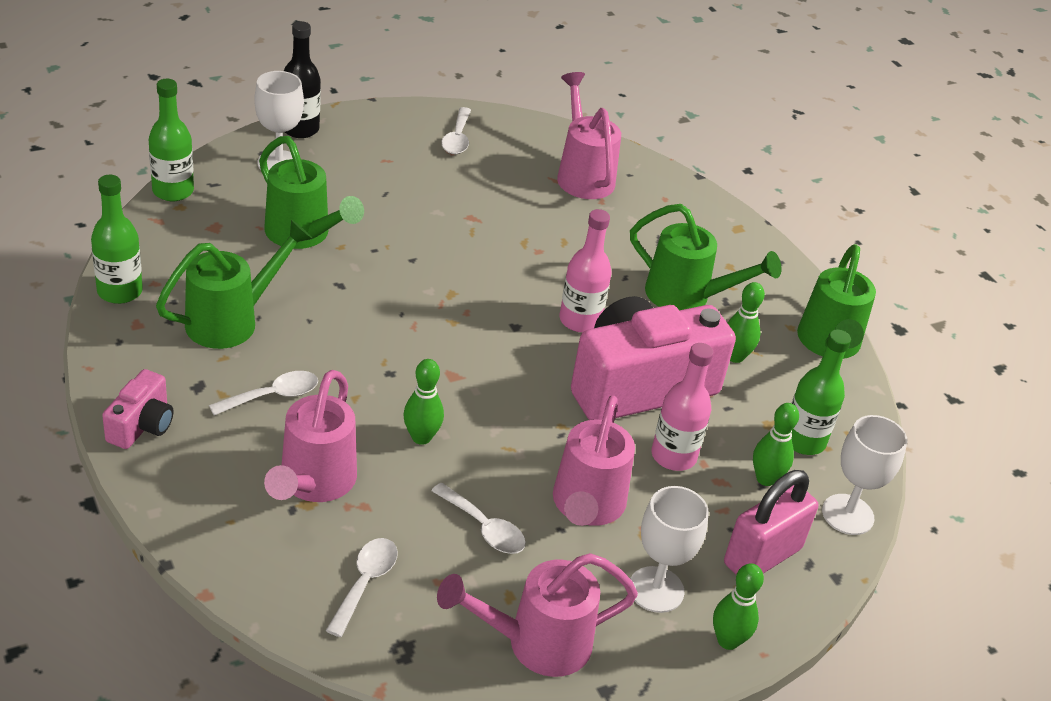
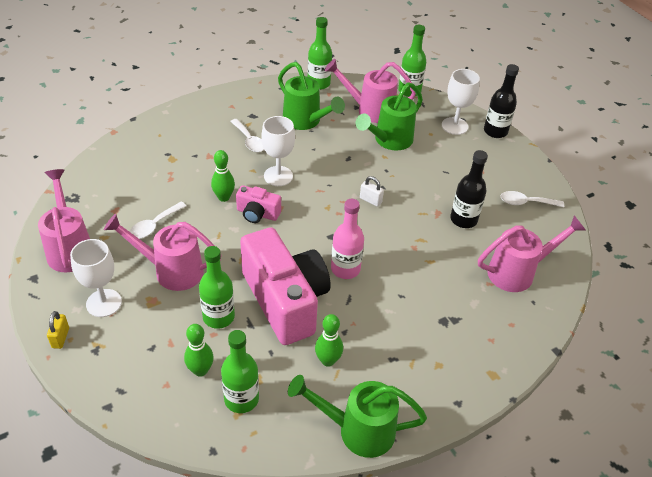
camera: 90 degrees right, 5 degrees up
(142, 425) = (222, 101): pink camera -> pink camera (257, 214)
(313, 483) = (186, 159): pink watering can -> pink watering can (370, 110)
(365, 583) = (117, 182): white spoon -> none
(441, 276) = (370, 200): none -> white padlock
(487, 197) = (463, 219): none -> black bottle
(673, 456) = (218, 317): pink bottle -> green bottle
(687, 297) = (390, 333): green watering can -> none
(728, 640) = (60, 338): green bowling pin -> yellow padlock
(762, 556) = (128, 362): pink padlock -> none
(847, 514) = (166, 421): white goblet -> white goblet (278, 176)

